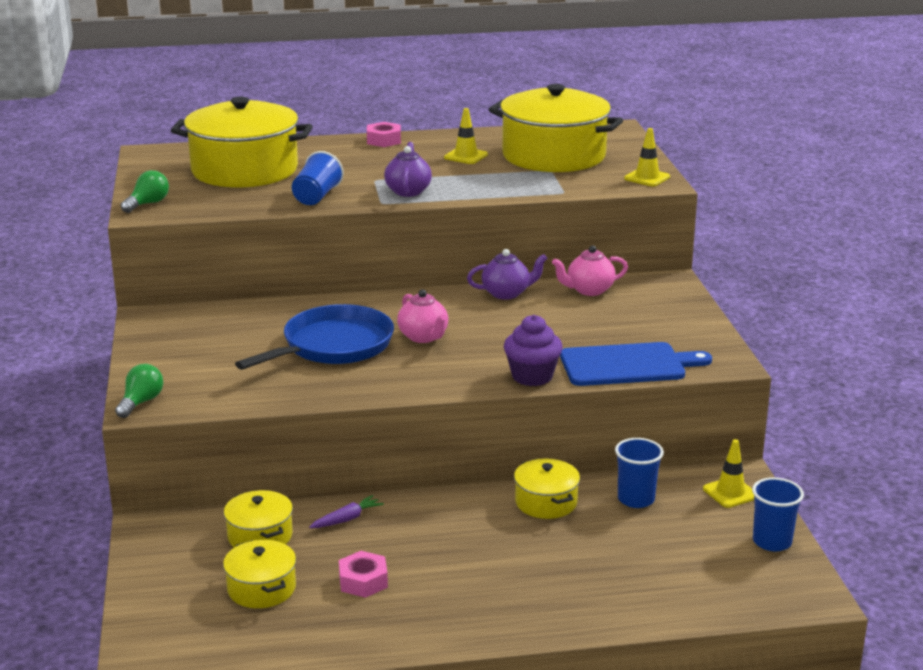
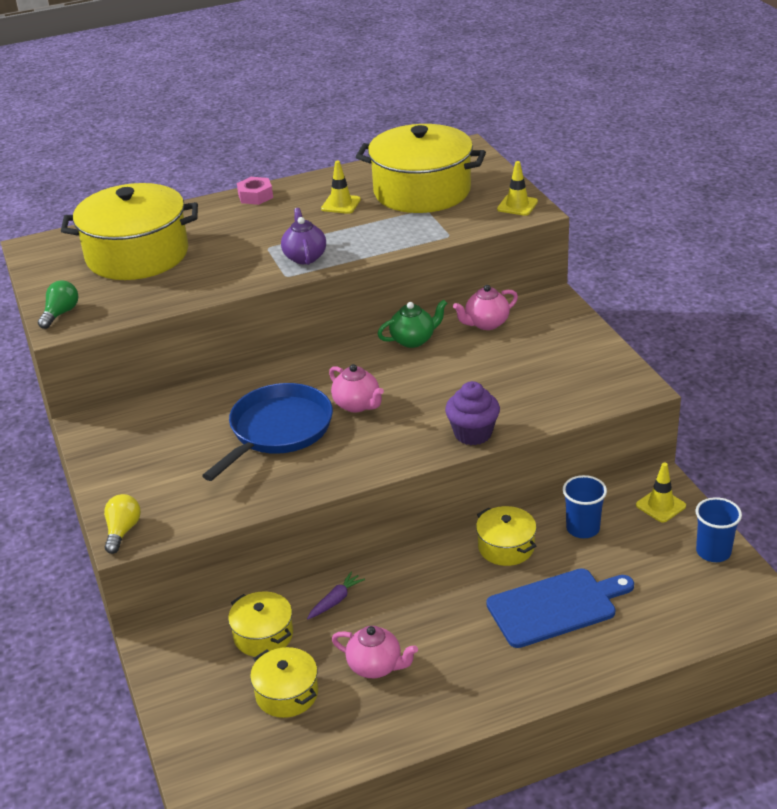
camera: 10 degrees left, 10 degrees up
(141, 402) = (122, 531): green light bulb -> yellow light bulb
(316, 196) = (221, 278): blue cup -> none
(363, 581) = (375, 666): pink nut -> pink teapot
(506, 293) = (413, 340): purple teapot -> green teapot
(627, 365) = (552, 405): blue cutting board -> blue cutting board (556, 607)

